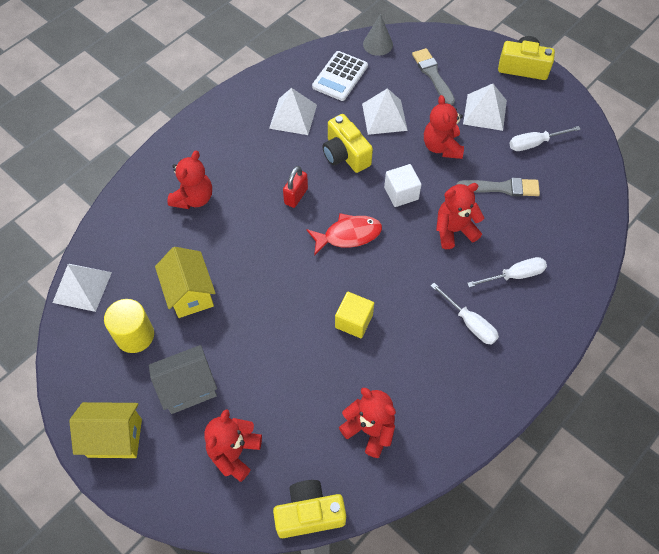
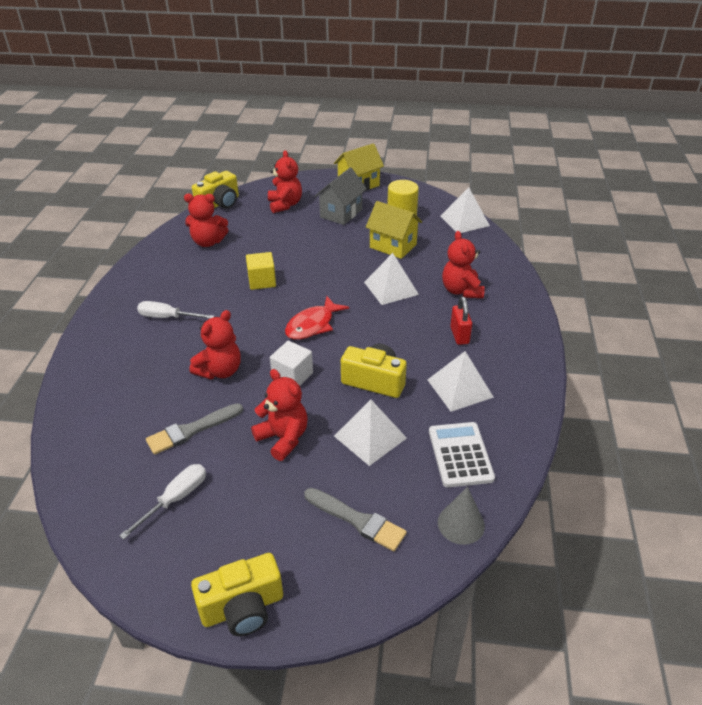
camera: 145 degrees right, 20 degrees down
(296, 196) = (384, 329): red padlock -> red padlock (459, 335)
(485, 112) = (259, 506): white pyramid -> white pyramid (391, 288)
(514, 275) = (143, 363): white screwdriver -> none

